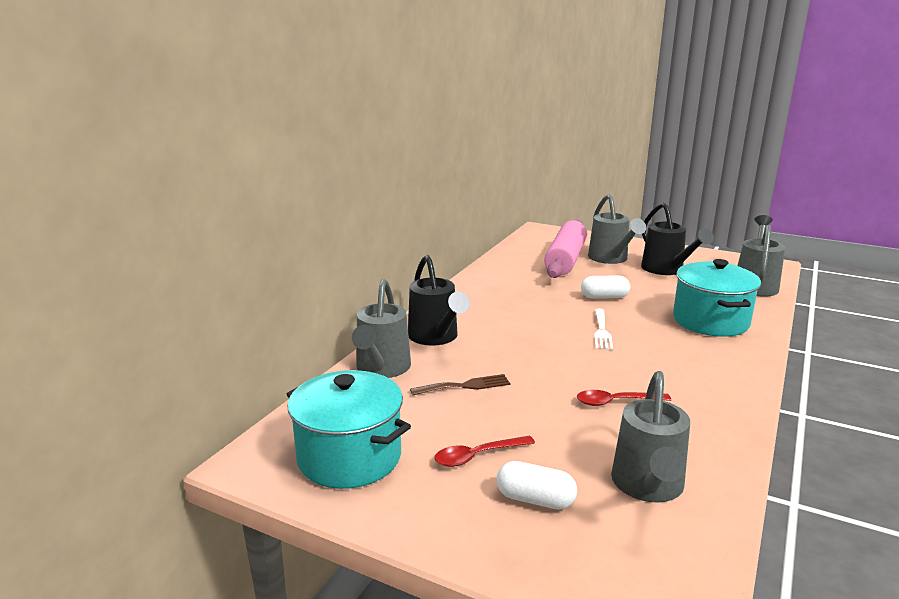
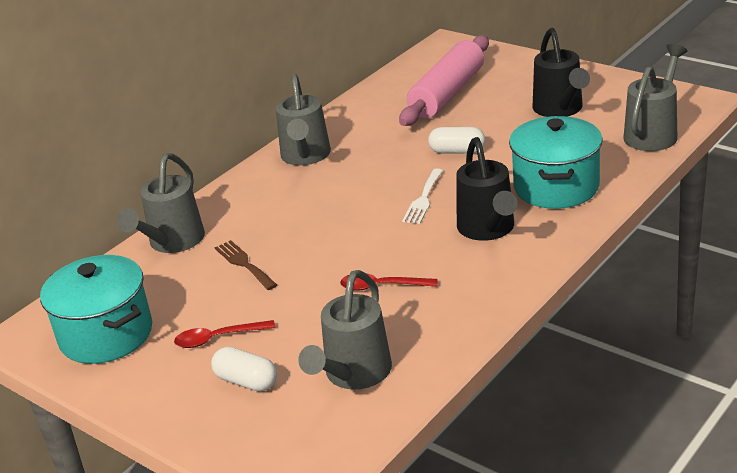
camera: 15 degrees right, 10 degrees up
(436, 337) = (243, 205): black watering can -> black watering can (488, 229)
(465, 386) = (244, 264): brown fork -> brown fork turned 120 degrees counterclockwise
(610, 259) = (503, 92): grey watering can -> grey watering can (305, 157)

